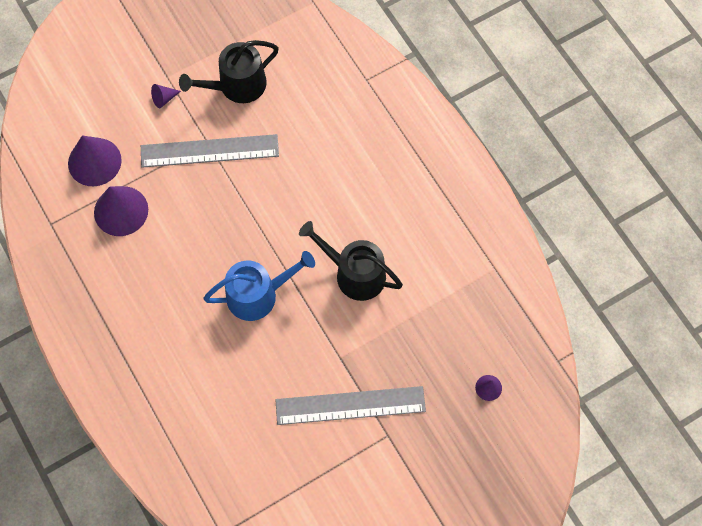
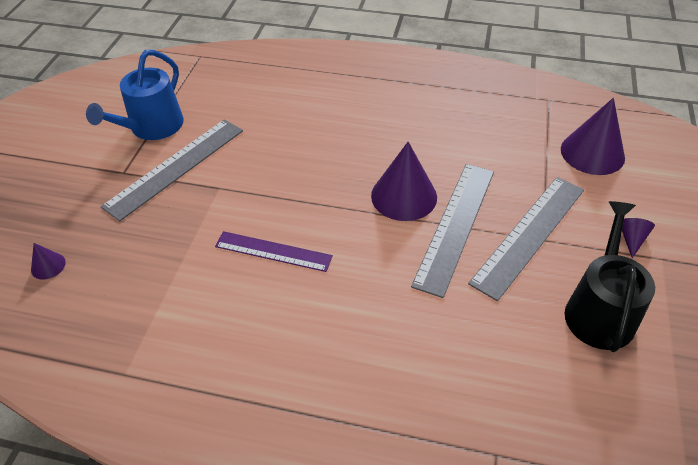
camera: 135 degrees right, 20 degrees down
(121, 211) = (520, 142): purple cone -> purple cone (404, 196)
(239, 194) = (455, 225): none -> grey ruler
(258, 295) = (339, 175): blue watering can -> blue watering can (152, 127)
(354, 274) = (273, 251): black watering can -> purple ruler

